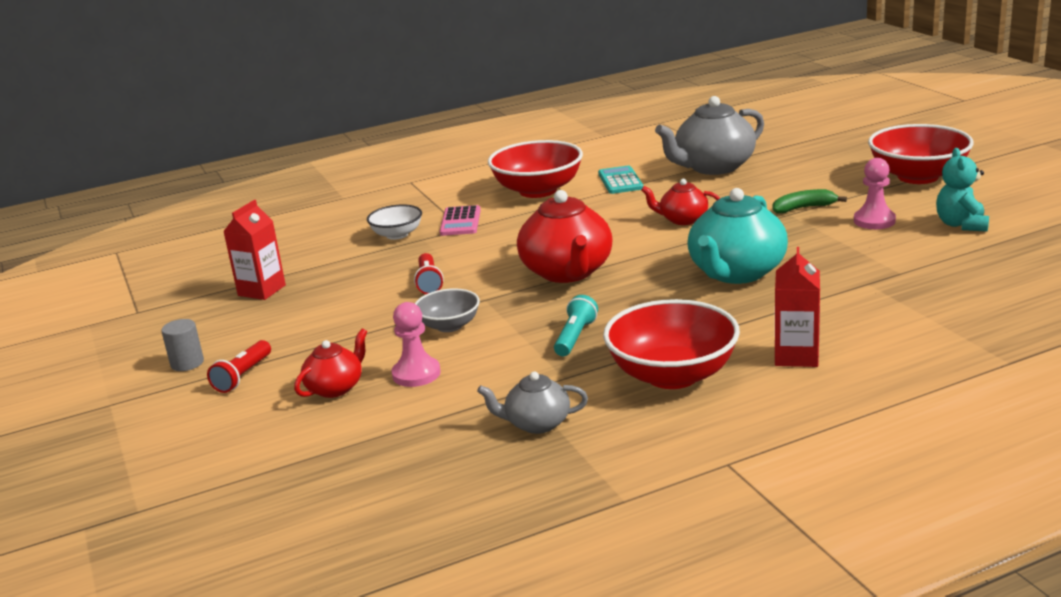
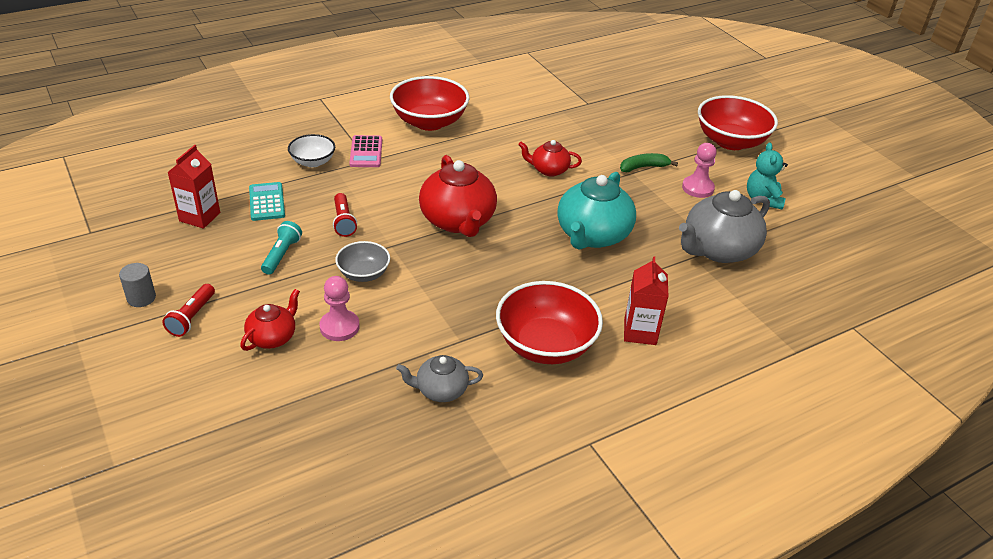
camera: 10 degrees left, 15 degrees up
(575, 337) = (467, 296): turquoise flashlight -> turquoise flashlight (281, 255)
(620, 181) = (497, 119): turquoise calculator -> turquoise calculator (267, 202)
(713, 167) = (571, 111): grey teapot -> grey teapot (718, 250)

